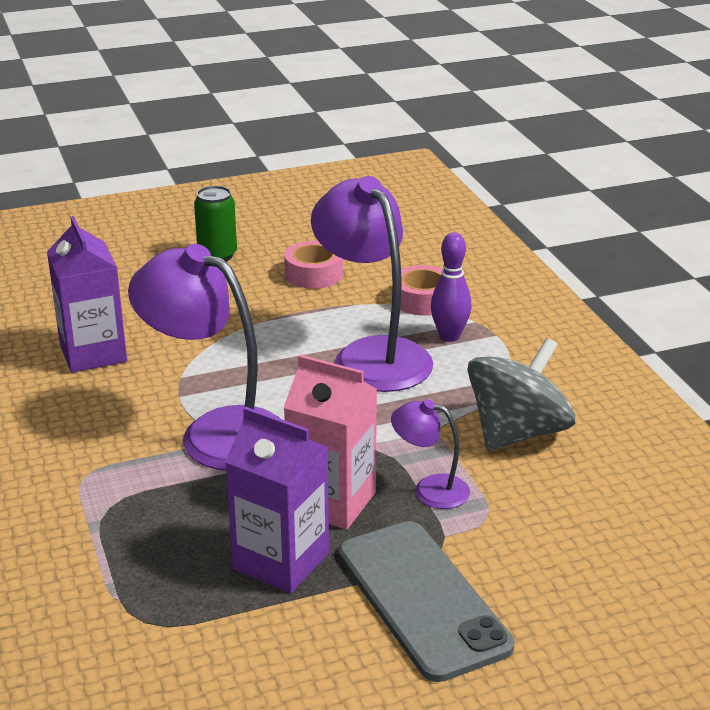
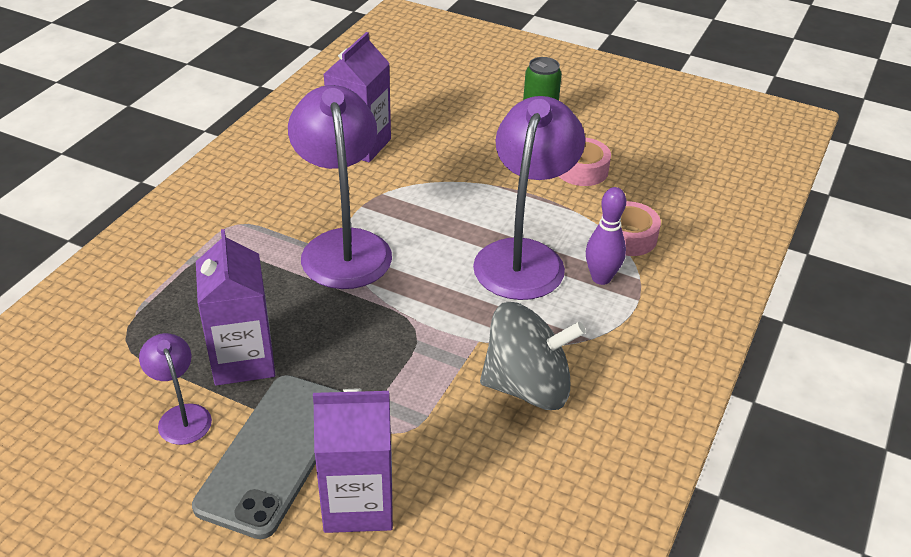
camera: 45 degrees right, 10 degrees up
(332, 502) = (331, 343): pink carton -> none
(430, 490) = (401, 382): purple lamp -> purple lamp (181, 416)
(535, 581) = (358, 503): none -> purple carton

